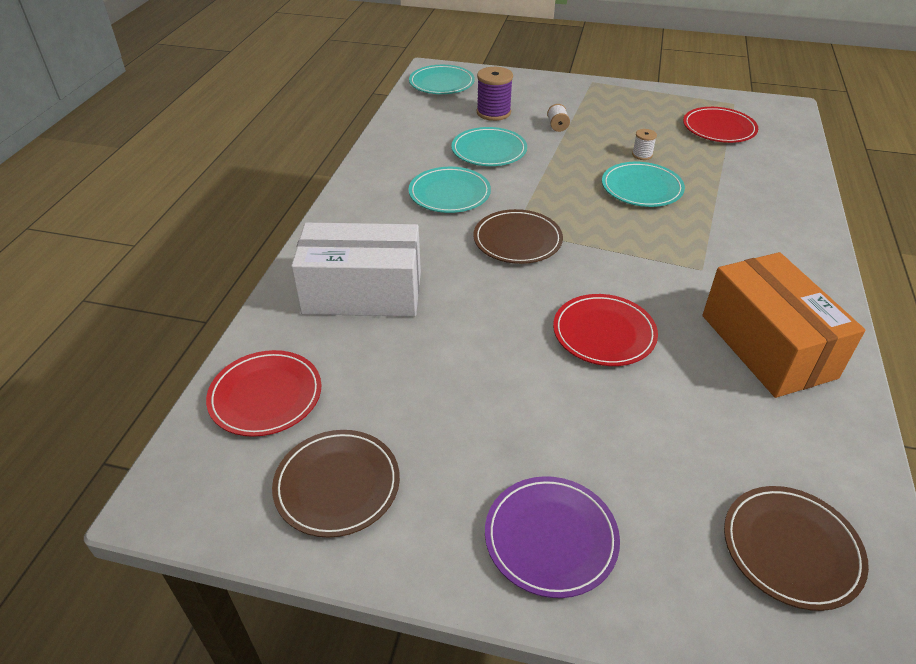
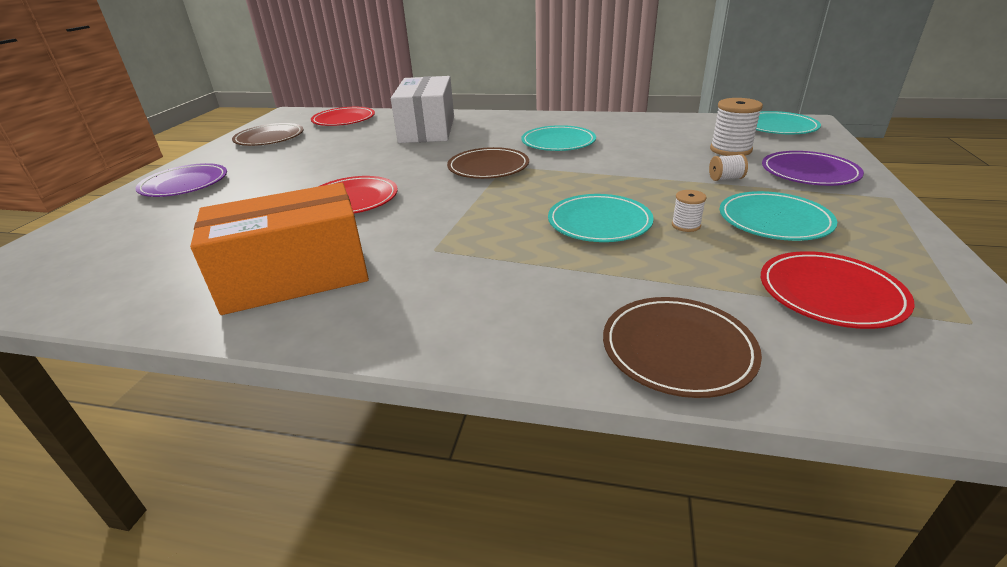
camera: 90 degrees right, 10 degrees down
(489, 150) = (644, 151): turquoise plate -> turquoise plate (774, 220)
(493, 112) = (730, 150): purple spool -> white spool
(548, 95) = (809, 173): none -> purple plate
(791, 549) = (84, 260): brown plate -> brown plate (677, 349)

